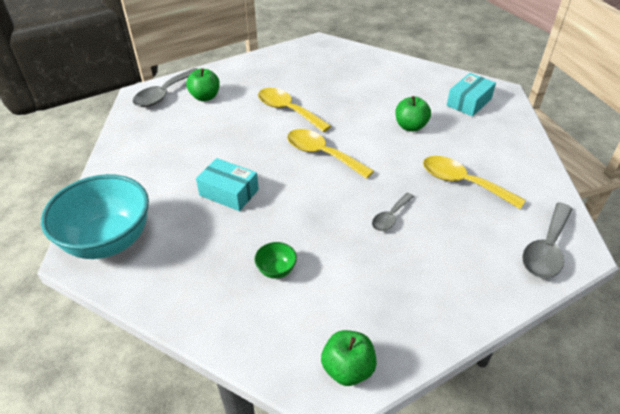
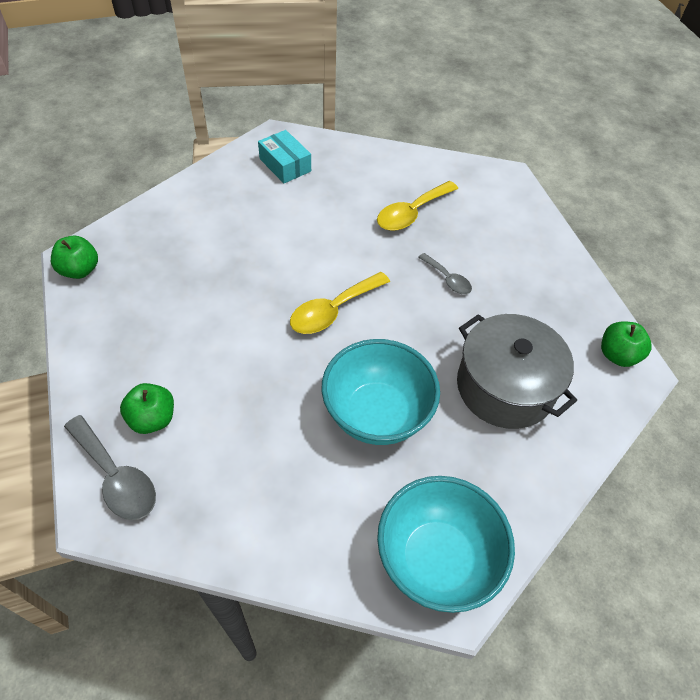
camera: 80 degrees left, 10 degrees up
(229, 192) = (377, 414): turquoise box -> turquoise bowl
(276, 270) = (505, 387): green bowl -> grey pot
(288, 110) = (231, 326): yellow spoon -> none
(410, 126) = (310, 222): green apple -> green apple (80, 270)
(546, 249) = (504, 192): grey spoon -> none

